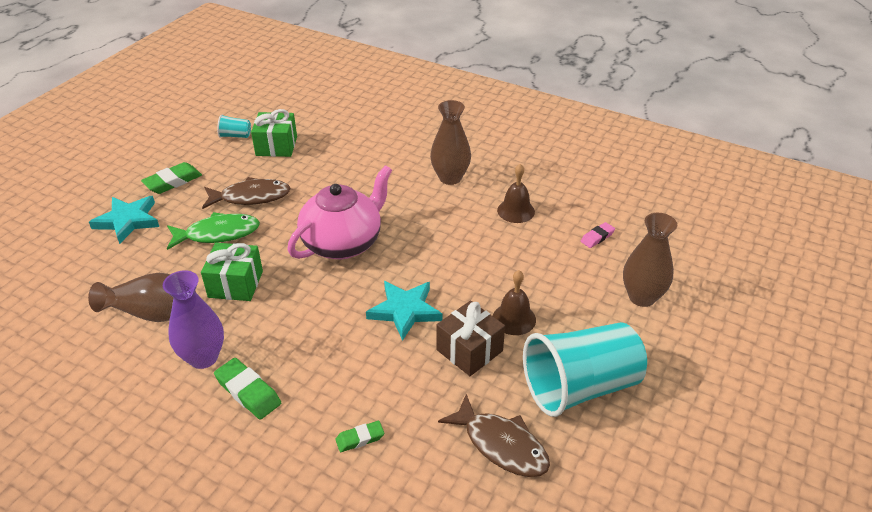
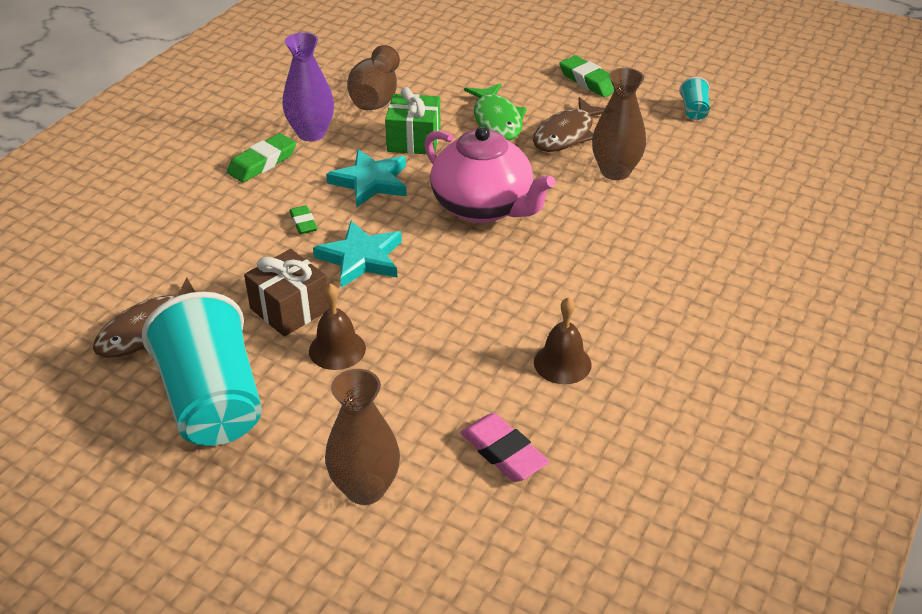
camera: 90 degrees right, 0 degrees up
(128, 221) = (516, 65): turquoise star -> turquoise star (370, 182)
(251, 197) = (566, 134): brown fish -> brown fish turned 45 degrees clockwise
(276, 146) = (678, 142): green gift -> none
(360, 438) = (187, 233): green eraser -> green eraser (303, 223)
(450, 178) = (635, 297): brown vase -> brown vase (615, 171)
(597, 237) = (503, 452): pink eraser -> pink eraser, size x1.65

